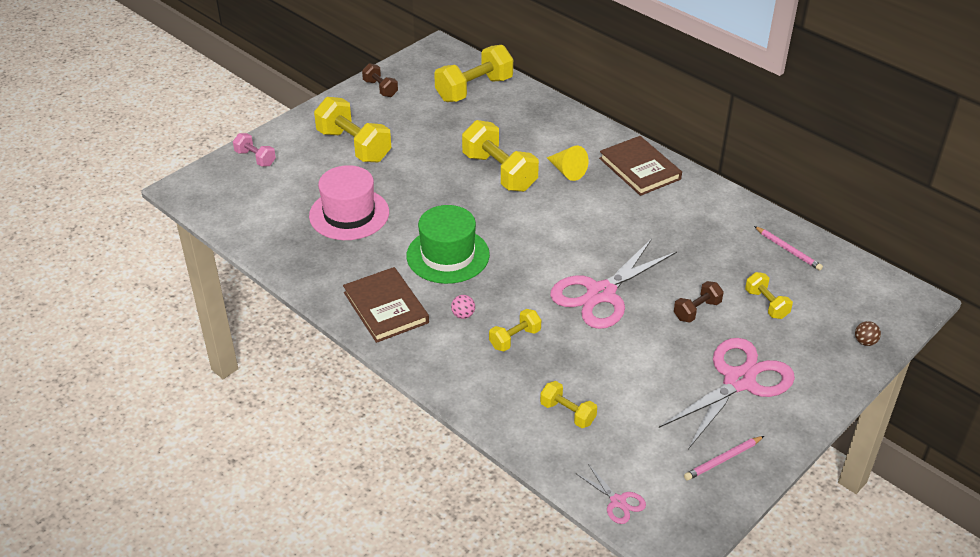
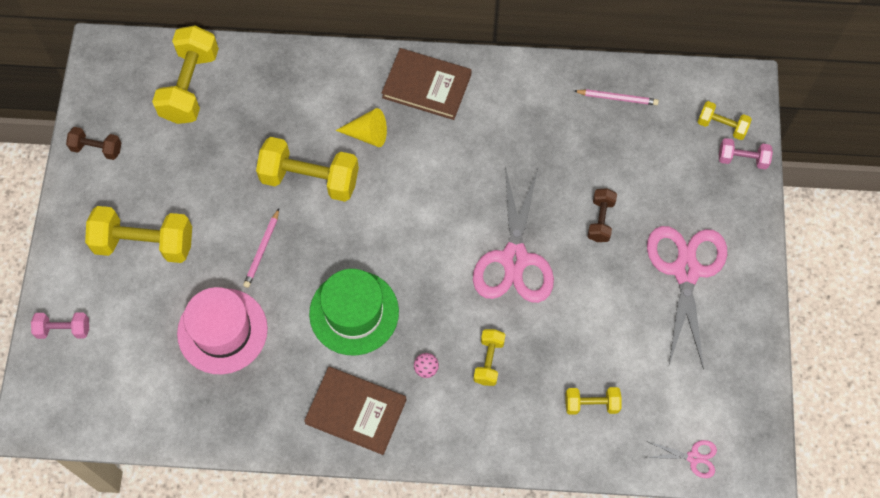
camera: 40 degrees left, 25 degrees up
(723, 460) = (732, 358): pink pencil -> pink pencil (262, 250)
(766, 304) = (645, 173): yellow dumbbell -> yellow dumbbell (721, 126)
(865, 342) = (742, 159): brown ball -> pink dumbbell

